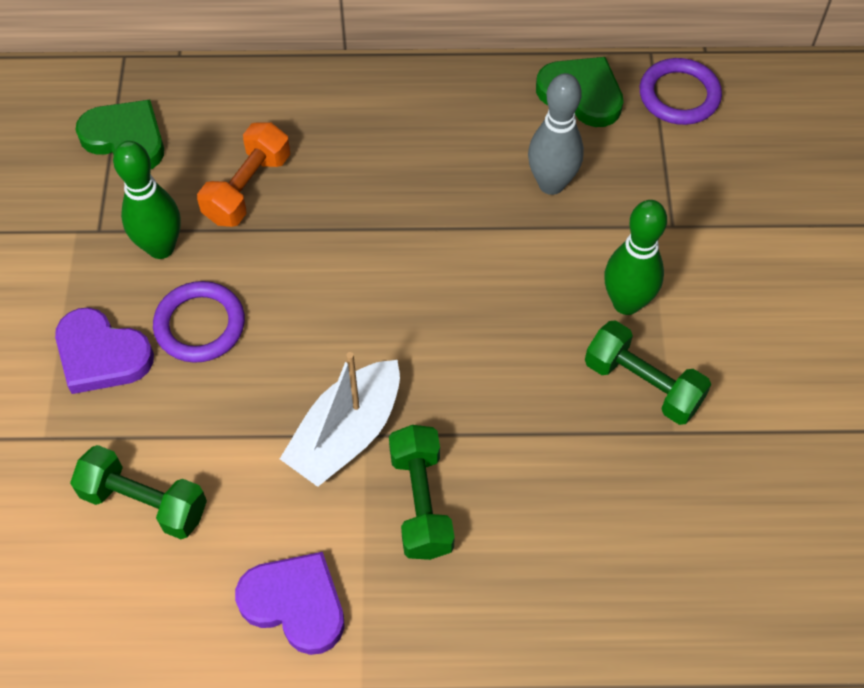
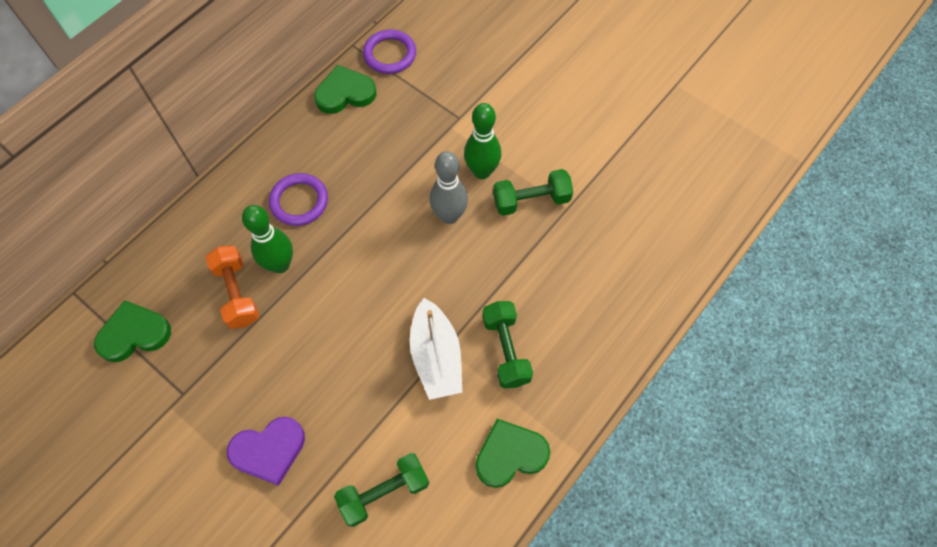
camera: 50 degrees left, 5 degrees up
(161, 247) = (229, 367): green bowling pin -> green bowling pin (280, 264)
(200, 325) = (300, 383): purple ring -> purple ring (299, 201)
(295, 604) = (510, 454): purple heart -> green heart
(421, 502) = (506, 350): green dumbbell -> green dumbbell turned 45 degrees clockwise
(551, 184) = (383, 149): grey bowling pin -> grey bowling pin (449, 216)

